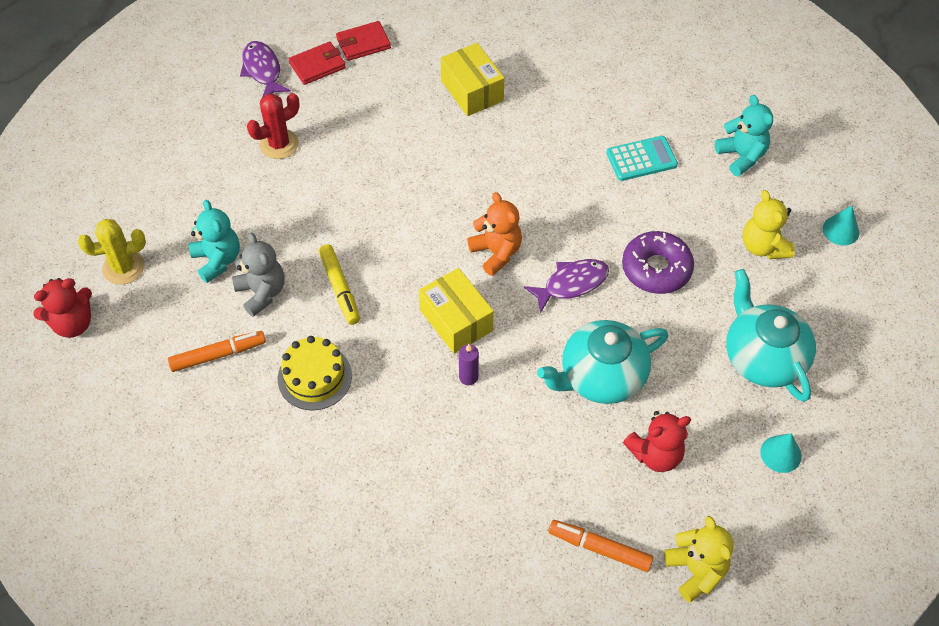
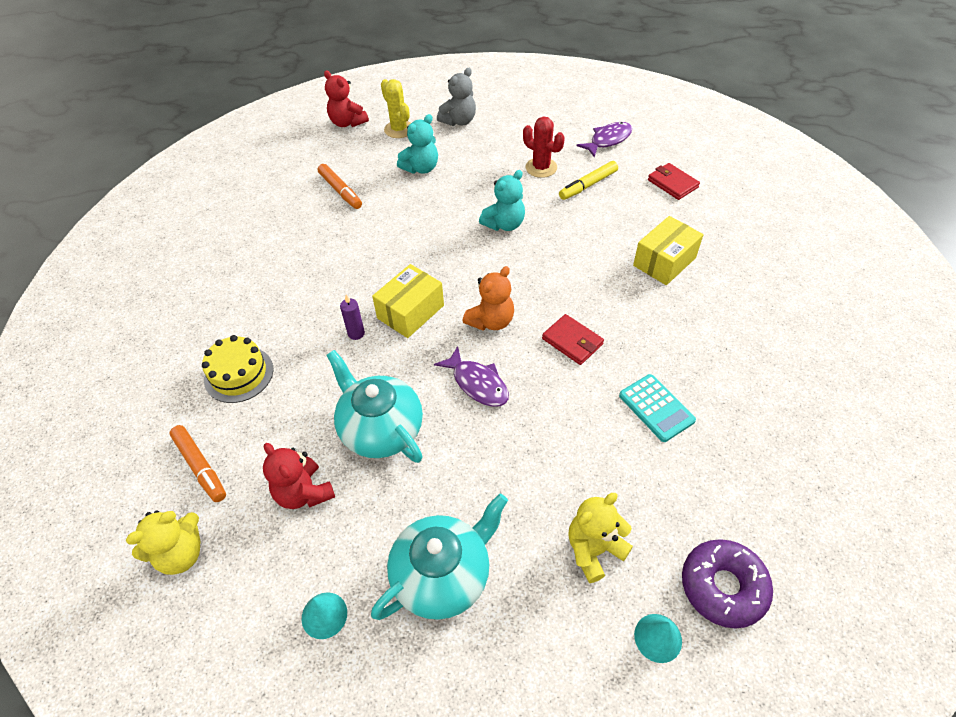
camera: 75 degrees right, 5 degrees down
(262, 292) = (400, 197): grey teddy bear -> grey teddy bear (459, 121)
(314, 377) = (334, 243): yellow cake -> yellow cake (239, 374)
(317, 65) = (631, 165): red wallet -> red wallet (572, 341)
(340, 288) = (418, 235): yellow marker -> yellow marker (588, 185)
(599, 548) = (200, 467): orange marker -> orange marker turned 135 degrees clockwise
(656, 269) = (522, 449): purple donut -> purple donut (723, 587)
(741, 156) = (713, 503): turquoise teddy bear -> turquoise teddy bear (504, 224)

